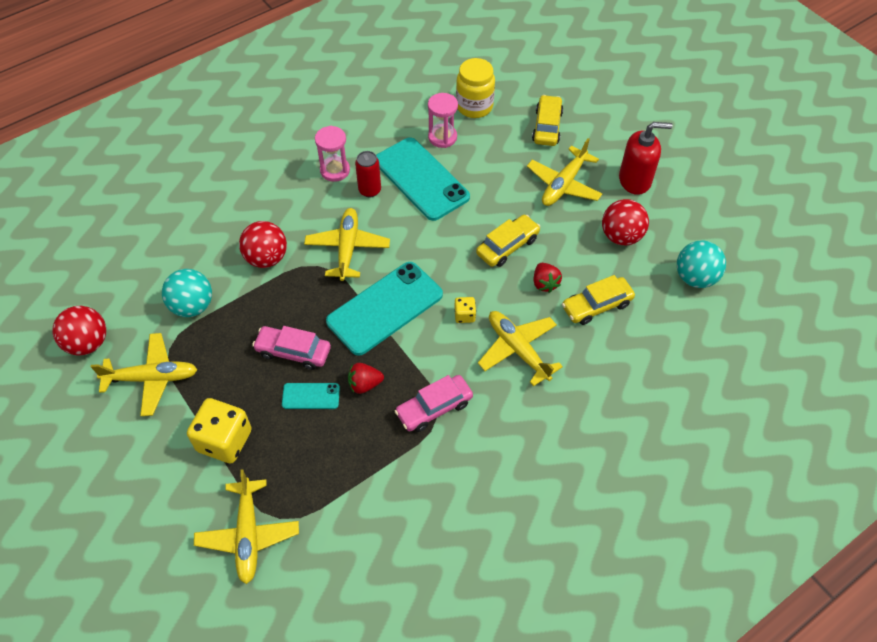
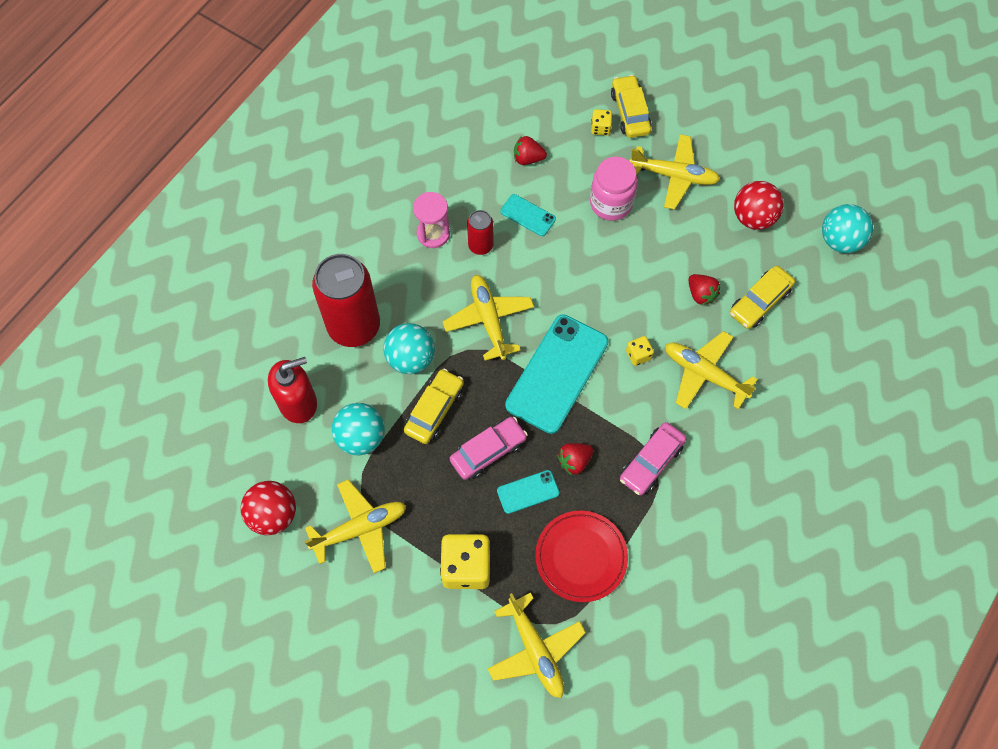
camera: 20 degrees left, 10 degrees up
(233, 220) = (354, 326): none -> red can
(266, 258) = (411, 358): red ball -> turquoise ball
(293, 352) = (488, 451): pink car -> pink car turned 150 degrees clockwise
(330, 467) = (581, 557): none -> red plate
(421, 179) = (528, 215): turquoise phone -> turquoise phone, size x0.47
(442, 137) = (528, 158): pink hourglass -> red strawberry
(474, 106) = (545, 110): yellow jar -> none
(497, 190) = (611, 203): none -> pink jar
(507, 246) = (648, 265): yellow car -> yellow car (434, 410)
(515, 131) = (600, 128): none -> yellow dice
(563, 184) = (674, 176): yellow plane -> yellow plane turned 90 degrees counterclockwise
(635, 180) = (742, 149): red soap dispenser -> red soap dispenser (298, 402)

